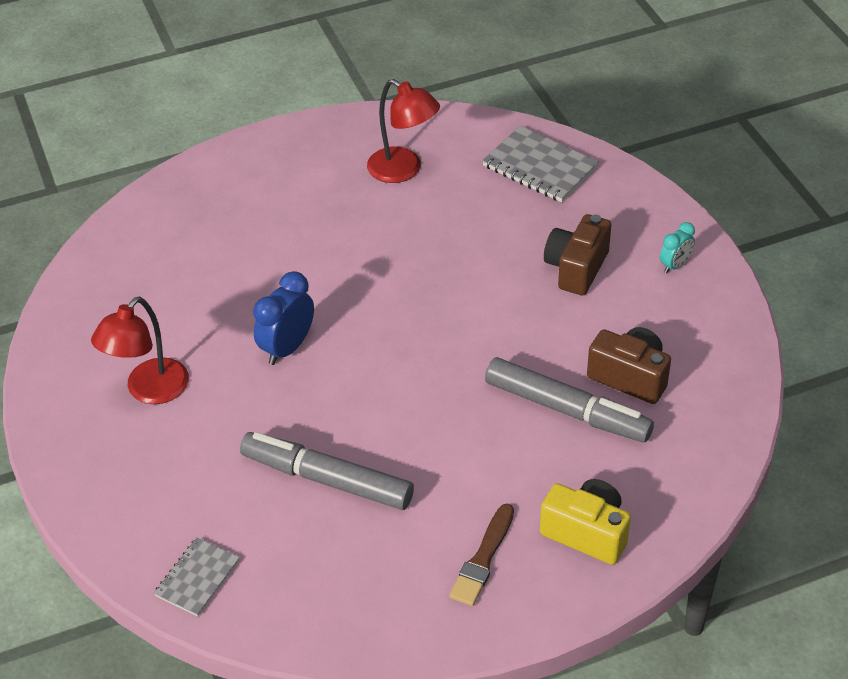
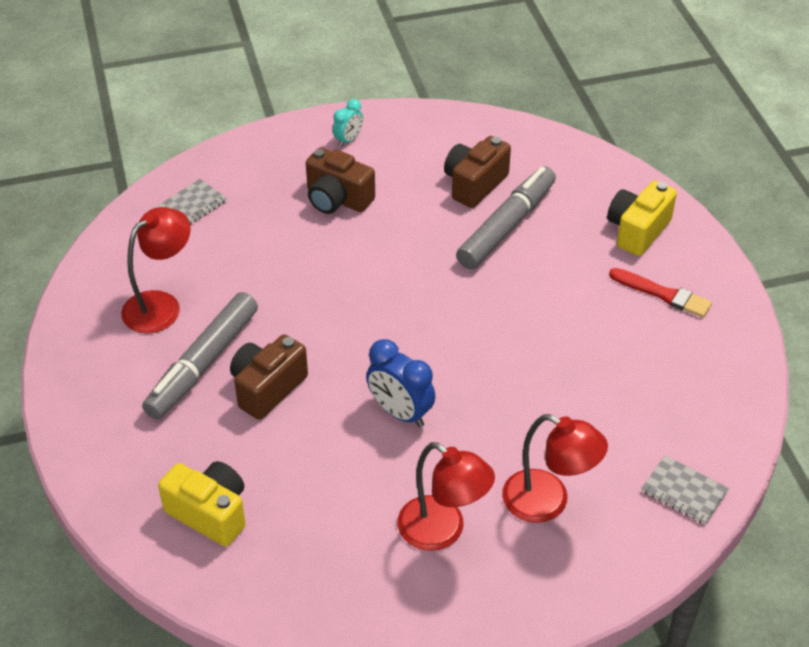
camera: 85 degrees left, 0 degrees up
(169, 239) = (210, 513): none -> yellow camera
(182, 466) = (548, 502): none -> red lamp
(310, 254) = (267, 388): none -> brown camera
(327, 480) = (573, 390): grey marker -> grey marker (203, 363)
(483, 559) = (663, 294): brown brush -> red brush
(540, 167) = (191, 206): grey notebook -> grey notebook, size x0.62
(675, 265) = (348, 140): turquoise clock -> turquoise clock turned 75 degrees clockwise

